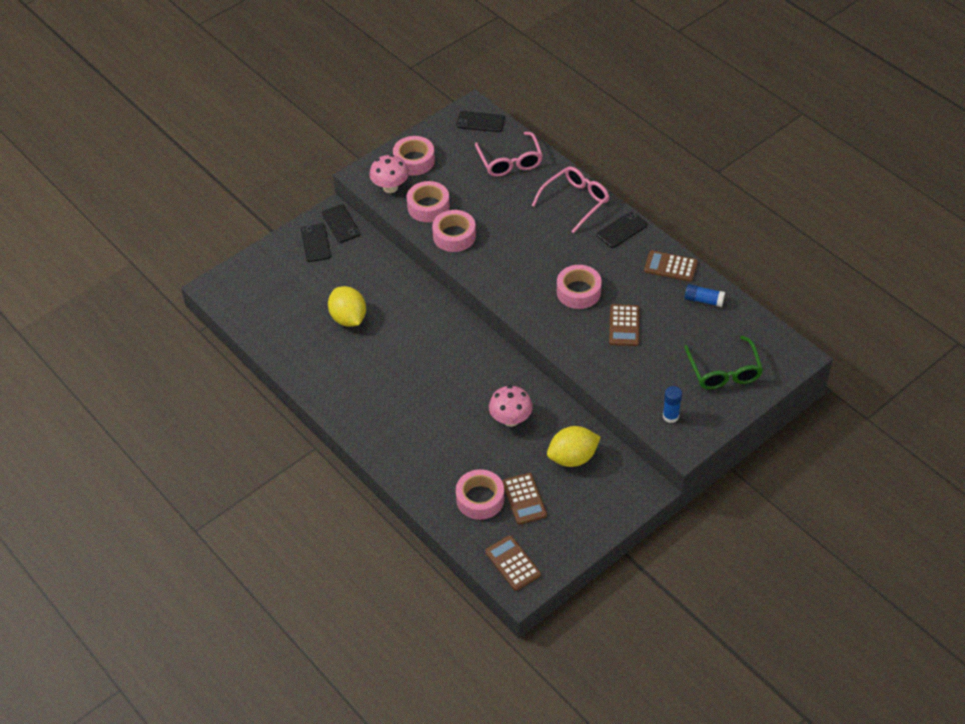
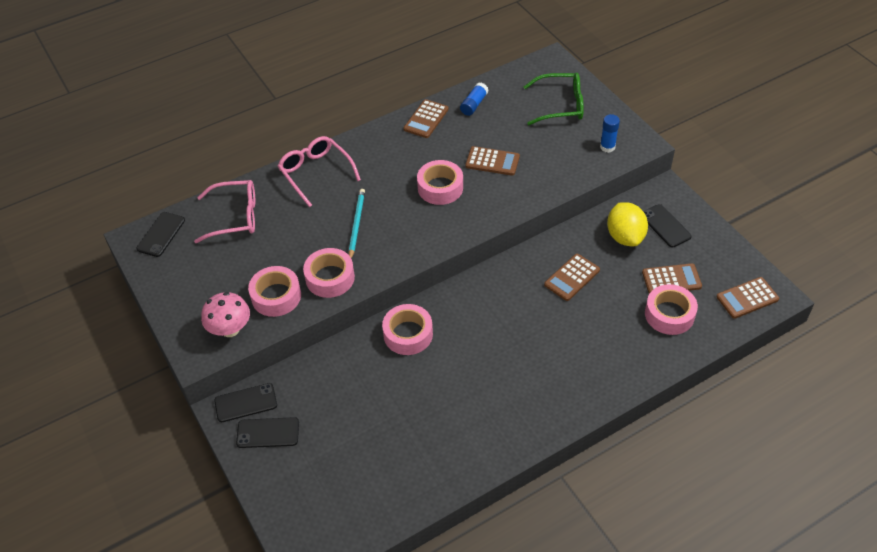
camera: 80 degrees left, 0 degrees up
(348, 318) = (400, 408): yellow lemon -> none
(414, 161) = (196, 302): pink tape -> pink tape (408, 334)
(511, 419) = (572, 277): pink mushroom -> brown calculator
(519, 241) = (356, 224): none -> turquoise pencil
(622, 230) = (367, 145): black phone -> black phone (665, 226)

